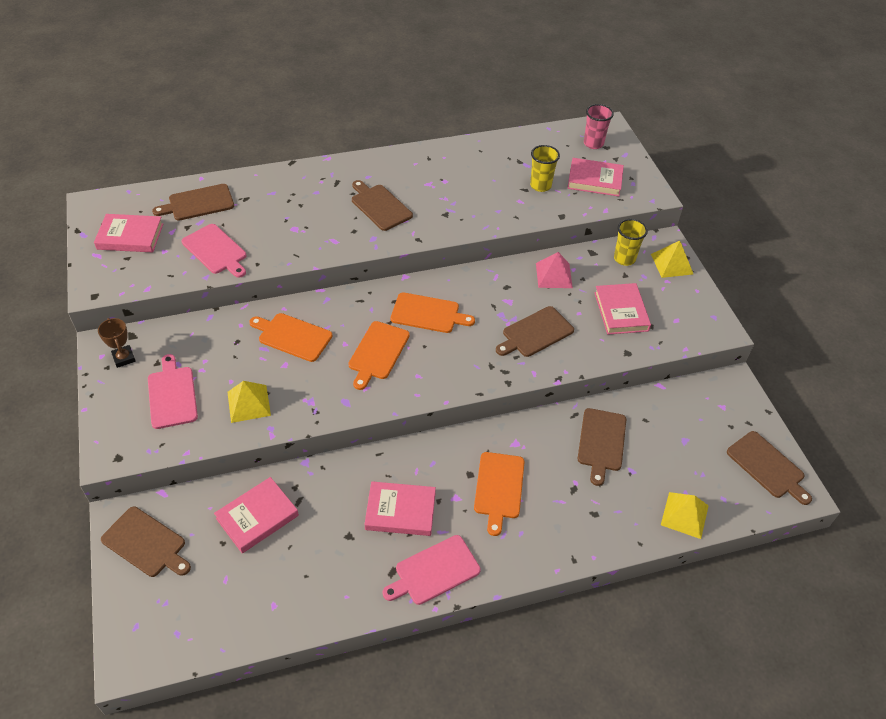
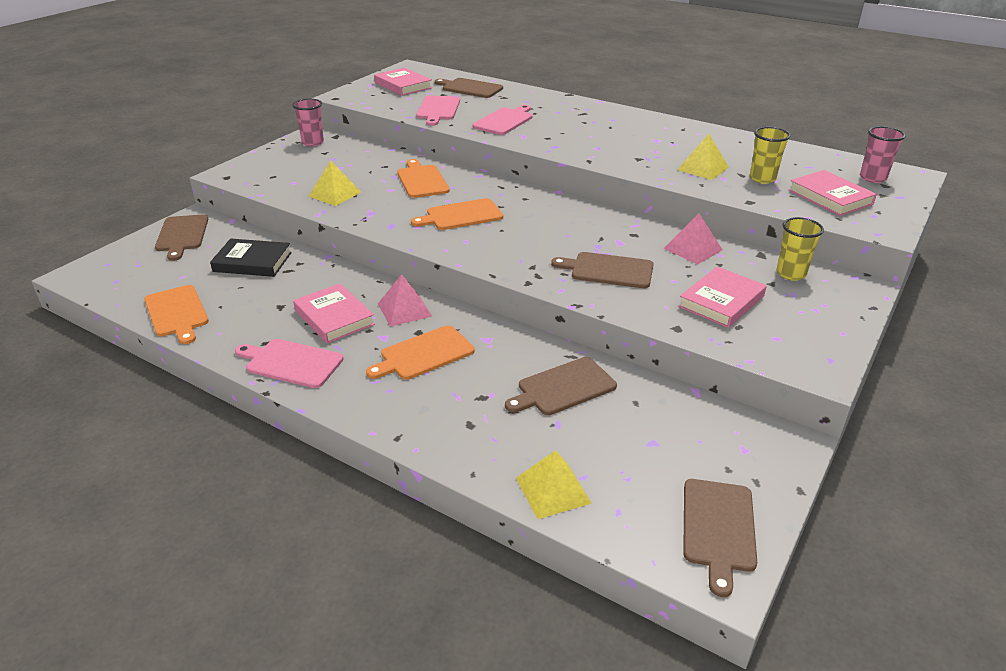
camera: 50 degrees right, 15 degrees down
(124, 358) = (313, 142): brown trophy -> pink cup
(172, 395) = (304, 168): pink cutting board -> pink cutting board (504, 121)
(257, 517) = (252, 262): pink book -> black book
(380, 206) = (592, 135): brown cutting board -> none
(428, 314) = (538, 216): orange cutting board -> orange cutting board (177, 313)
(434, 464) = (404, 310): none -> pink pyramid
(672, 264) = (844, 302): yellow pyramid -> yellow pyramid (703, 168)

